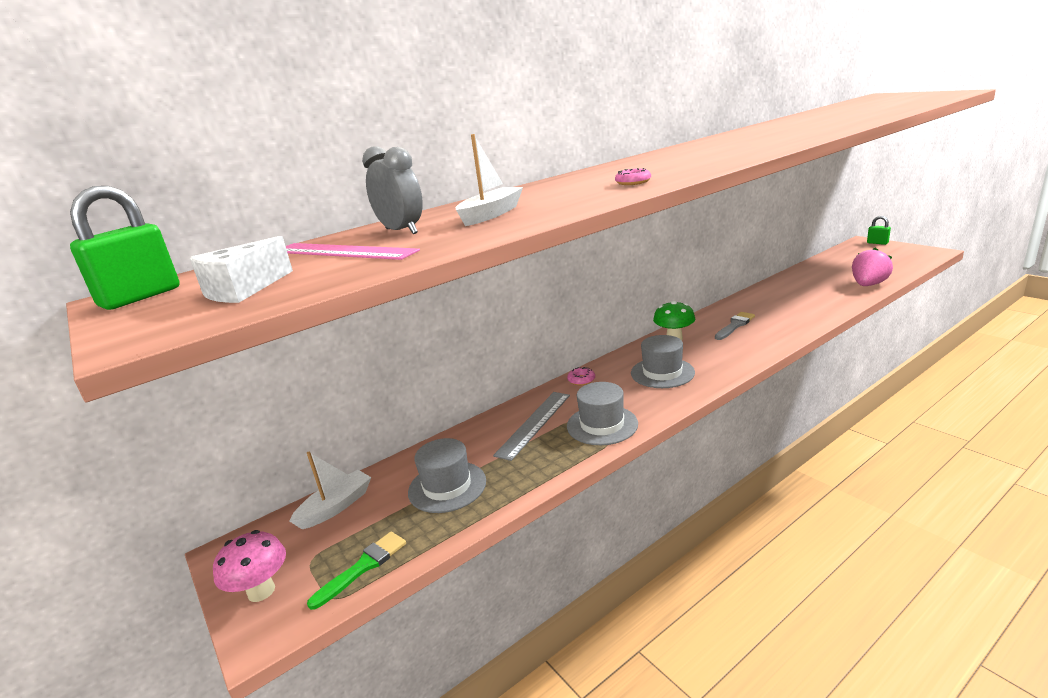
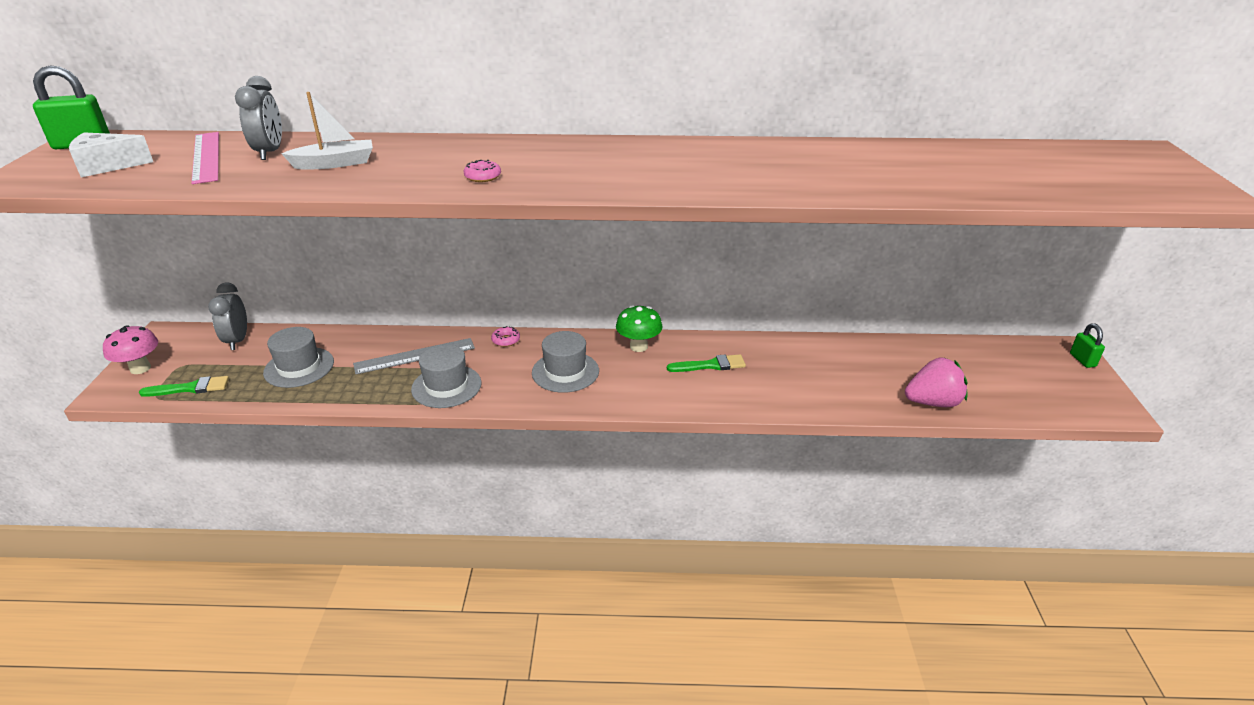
camera: 35 degrees right, 10 degrees up
(336, 507) = (237, 340): white boat -> grey clock
(735, 325) = (710, 365): grey brush -> green brush

